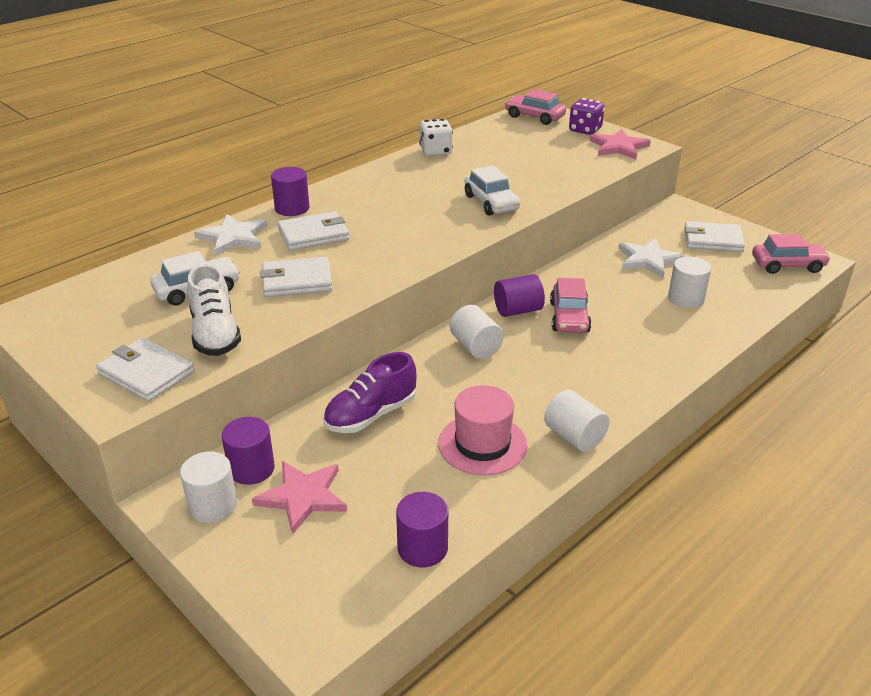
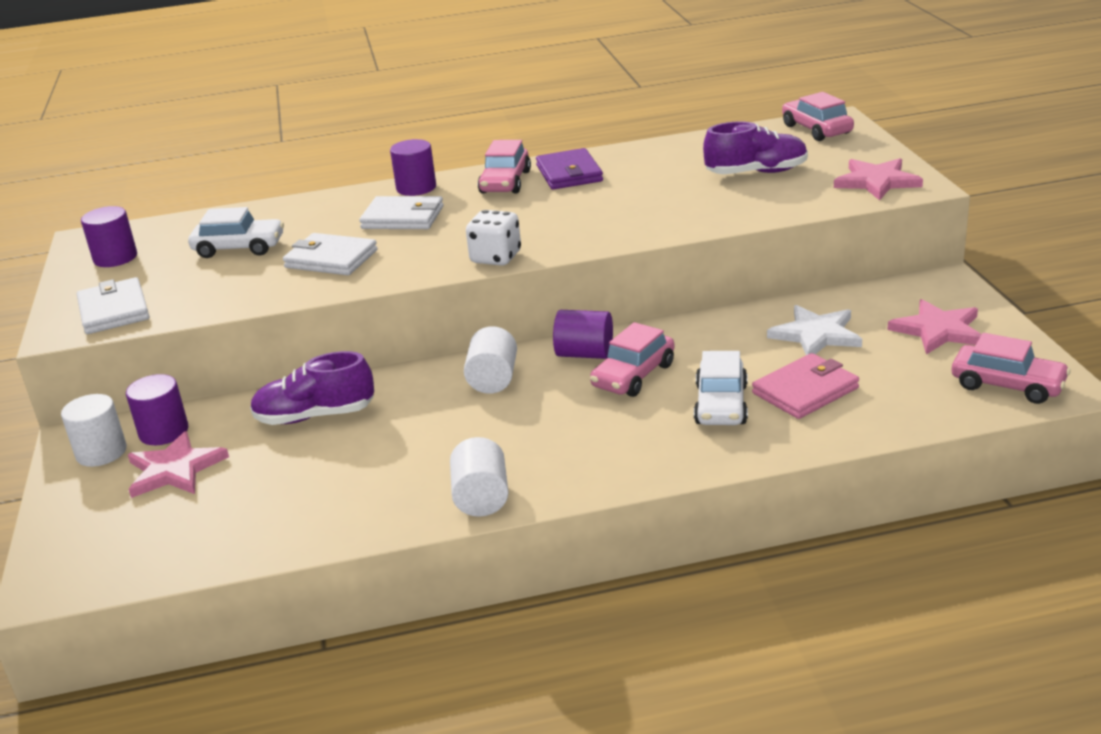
camera: 35 degrees right, 5 degrees down
(215, 334) = (204, 291): white shoe -> none
(233, 237) = (328, 206): white star -> none
(361, 191) = (505, 182): none -> pink car
(402, 176) = (569, 173): none -> purple wallet
(422, 548) = (217, 549): purple cylinder -> purple cylinder (115, 258)
(435, 151) = (641, 152): white dice -> white dice (496, 258)
(482, 444) = (382, 476): pink hat -> none
(491, 203) = (627, 219): white car -> white car (721, 405)
(535, 153) = (756, 173): none -> purple shoe
(585, 130) = (861, 154): purple dice -> none
(686, 298) = (805, 391): white cylinder -> pink wallet
(712, 240) = (938, 330): white wallet -> pink star

